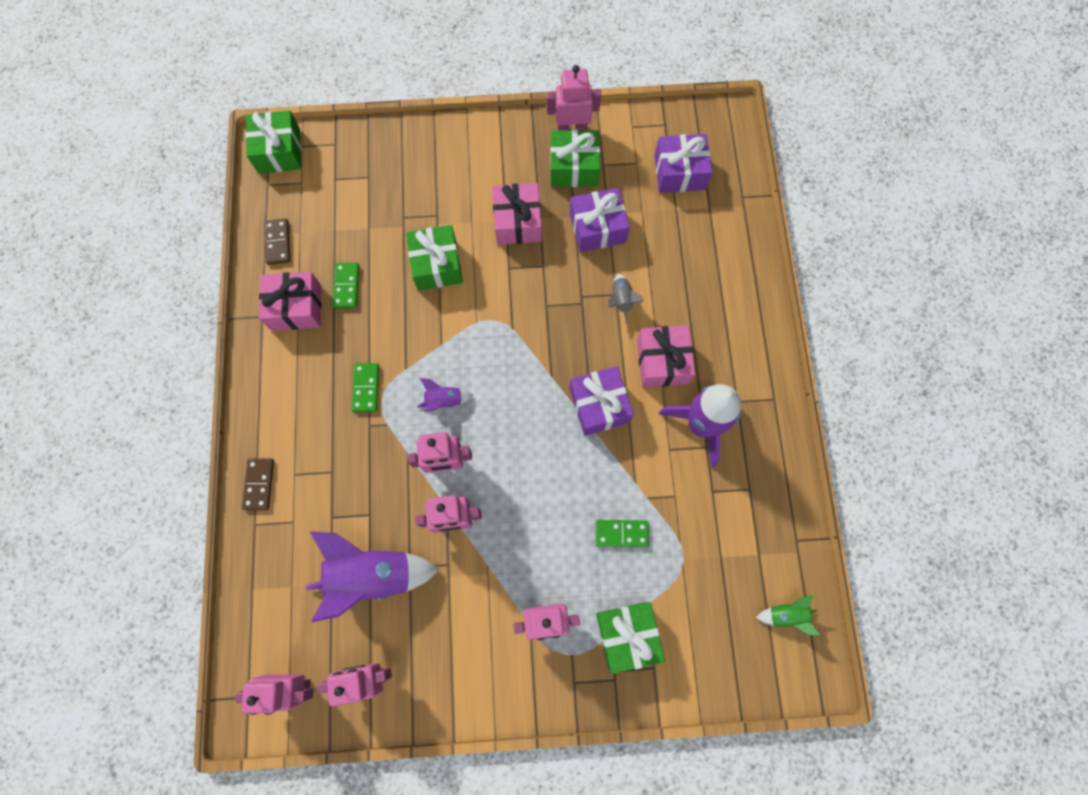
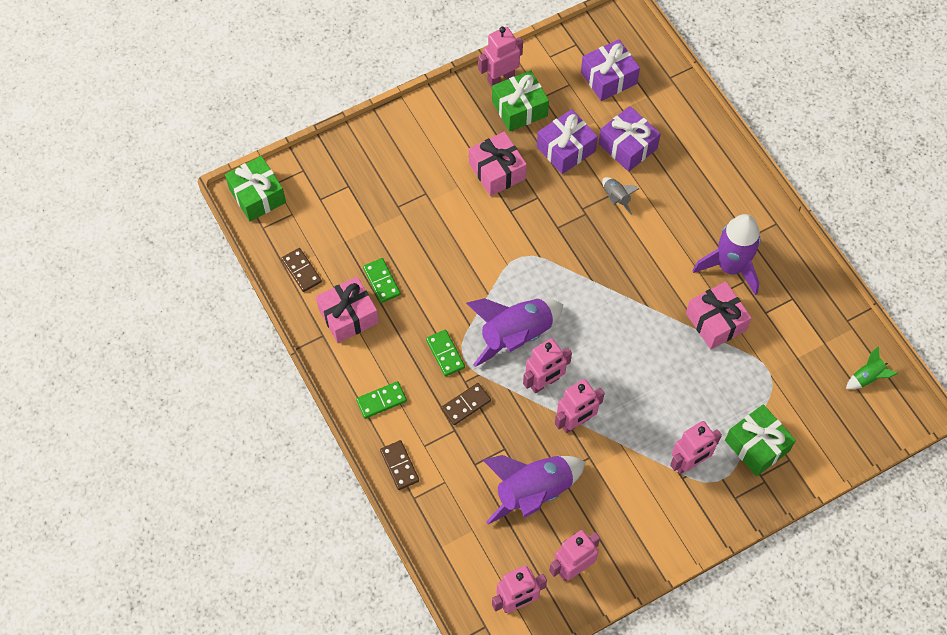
camera: 25 degrees left, 10 degrees down
(357, 450) = (466, 405): none -> brown domino
(436, 265) = (448, 233): green gift -> none
(444, 400) = (515, 335): purple rocket -> purple rocket, size x2.17
(599, 405) = (643, 286): purple gift -> purple gift (628, 146)
(621, 533) = (712, 374): green domino -> green domino (381, 401)
(662, 361) = (674, 232): pink gift -> pink gift (716, 321)

